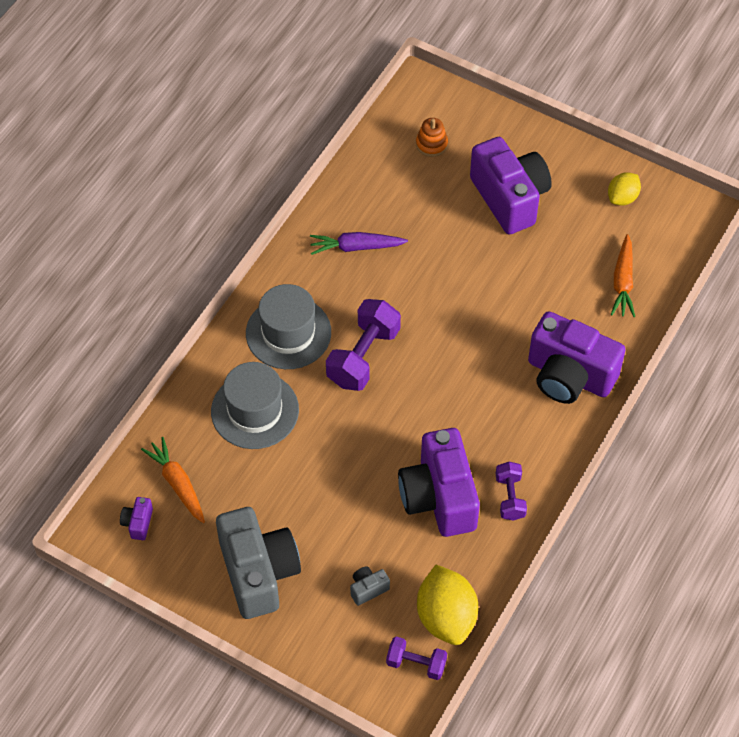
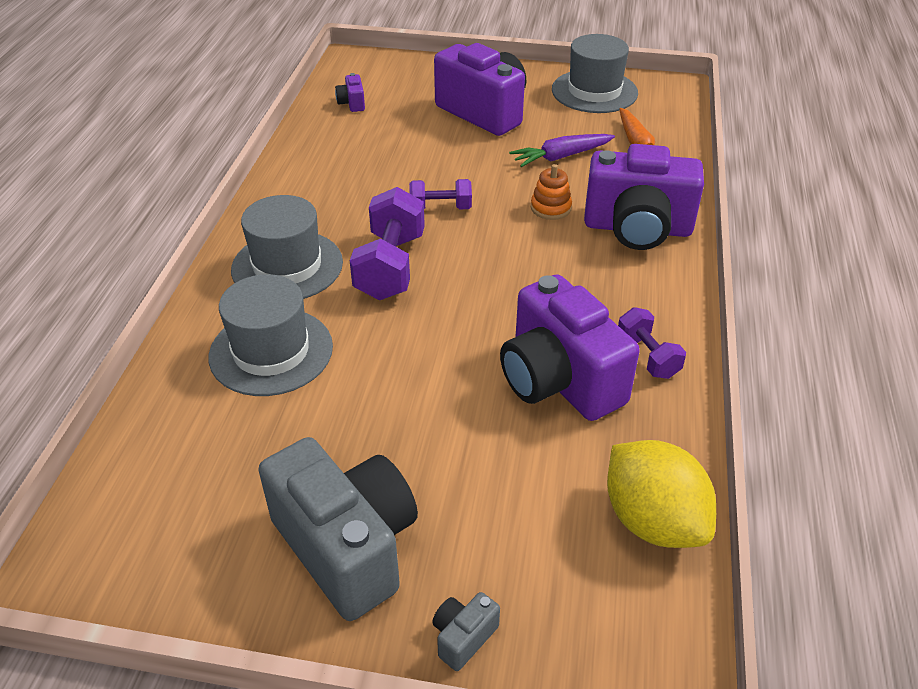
camera: 20 degrees left, 15 degrees down
(138, 523) = (131, 534): purple camera -> purple camera (352, 103)
(177, 483) = (183, 464): orange carrot -> none
(356, 247) = (338, 178): purple carrot -> purple carrot (560, 157)
(368, 589) = (522, 518): grey camera -> grey camera (463, 637)
(416, 663) = (648, 601): purple dumbbell -> purple dumbbell (440, 208)
(431, 144) = (383, 92): orange stacking toy -> orange stacking toy (550, 208)
(622, 198) = (594, 91): yellow lemon -> grey hat

